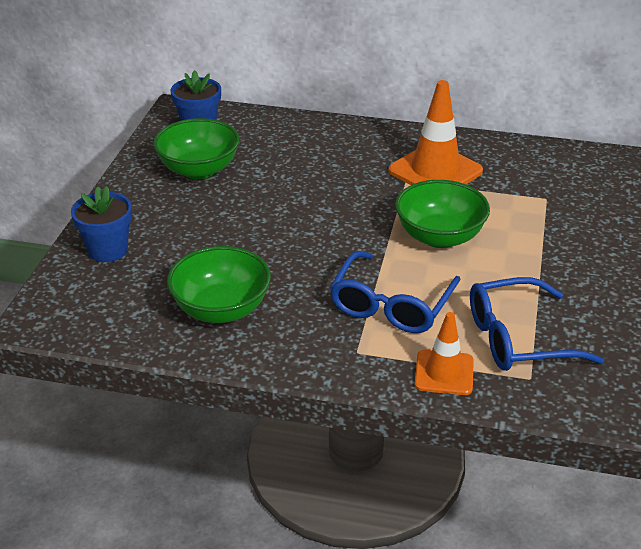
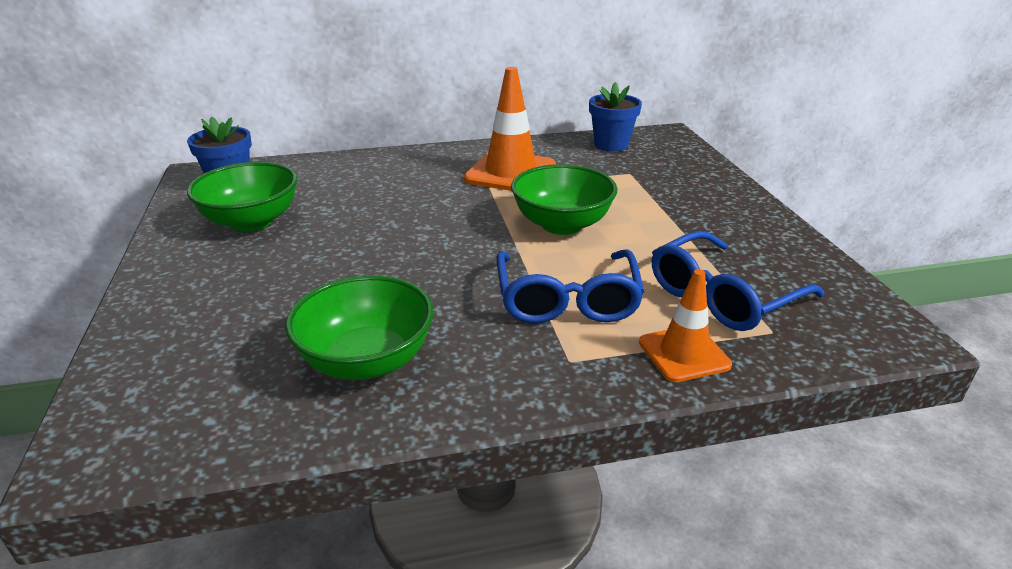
camera: 25 degrees left, 5 degrees down
(108, 250) = (168, 332): blue flower pot -> blue flower pot (611, 145)

